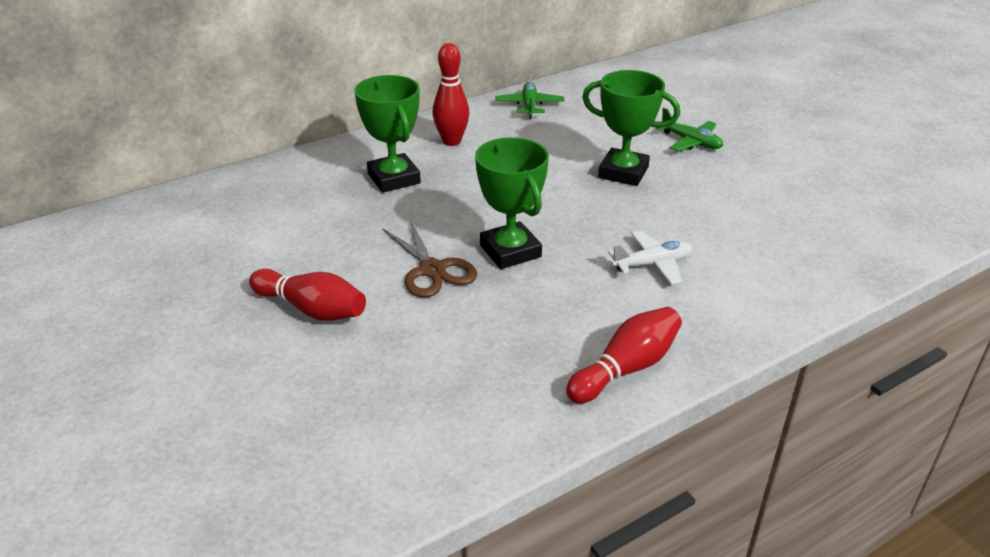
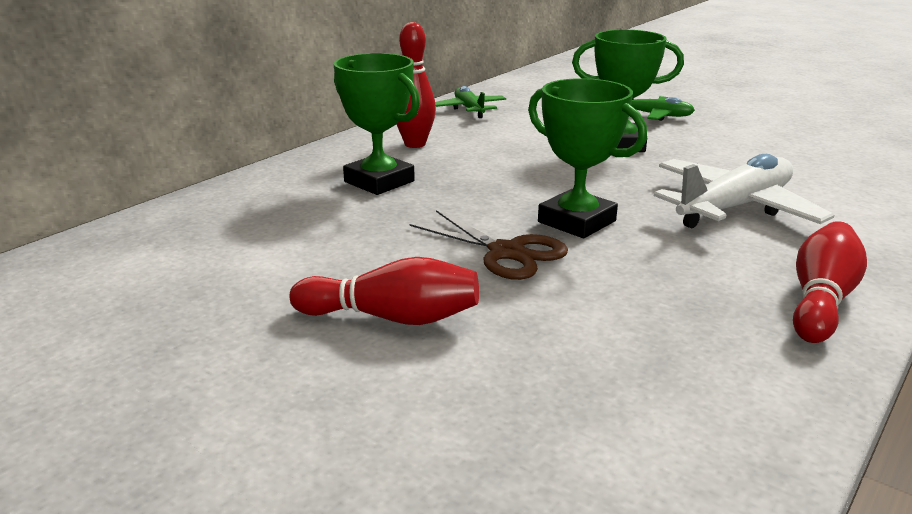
camera: 20 degrees left, 10 degrees down
(652, 264) = (734, 208): white plane -> white plane, size x1.77

